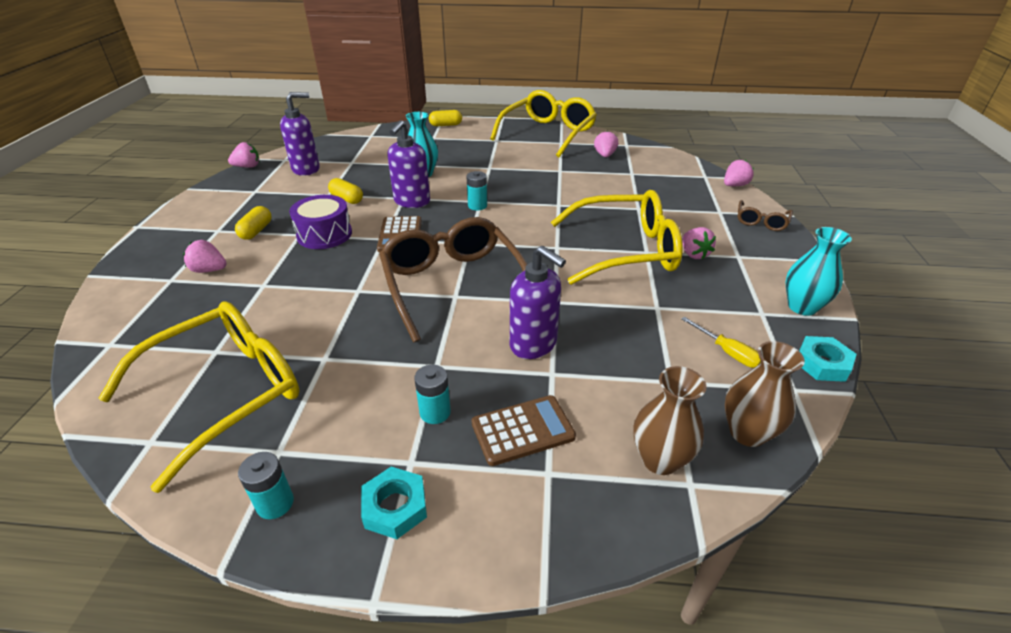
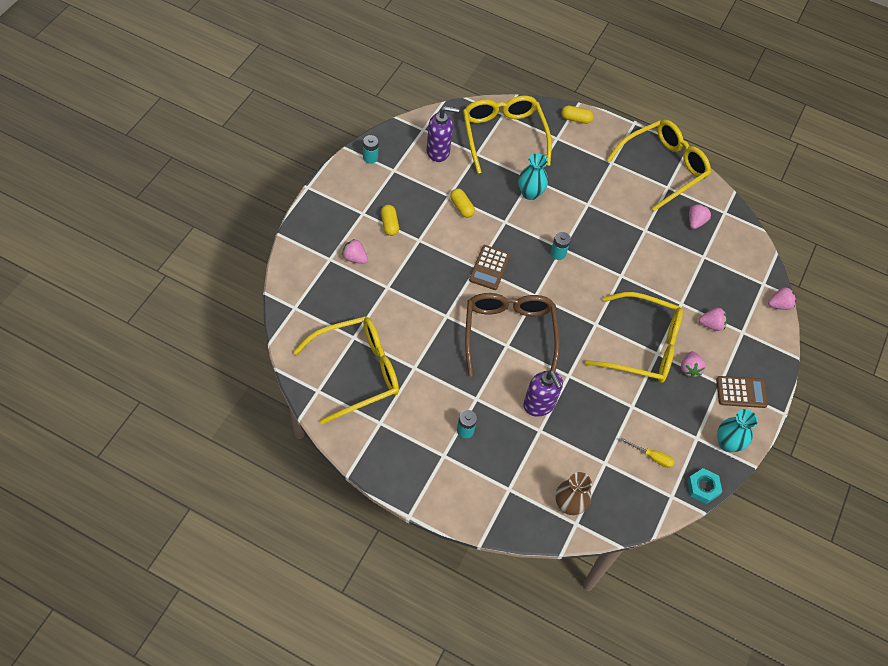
camera: 15 degrees right, 20 degrees up
(247, 167) = (392, 130): pink strawberry -> pink strawberry (711, 325)
(256, 231) = (389, 224): yellow capsule -> yellow capsule turned 45 degrees counterclockwise
(275, 503) = (375, 451): turquoise battery -> turquoise battery (370, 158)
(324, 234) = (436, 247): purple drum -> none
(376, 147) = (503, 136): none -> yellow glasses
(395, 507) = (429, 476): turquoise nut -> none
(412, 201) = (510, 229): purple soap dispenser -> none
(523, 430) = (507, 460): brown calculator -> brown calculator (741, 392)
(727, 352) = (652, 457): yellow screwdriver -> yellow screwdriver turned 45 degrees counterclockwise
(747, 433) = (625, 510): brown vase -> none
(761, 221) = (766, 355): brown glasses -> none

